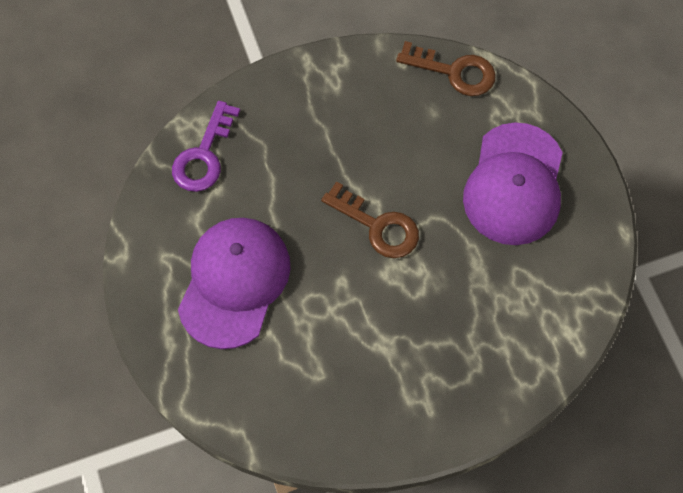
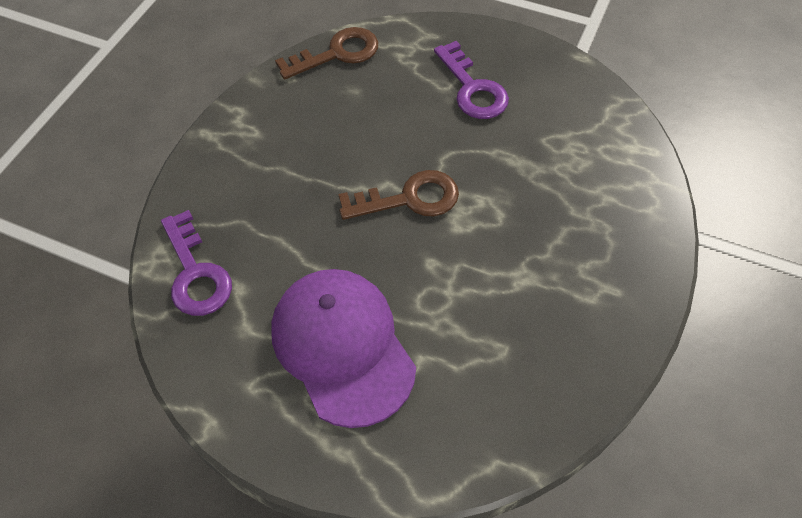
camera: 45 degrees left, 10 degrees down
(514, 184) = (472, 88): purple cap -> purple key

